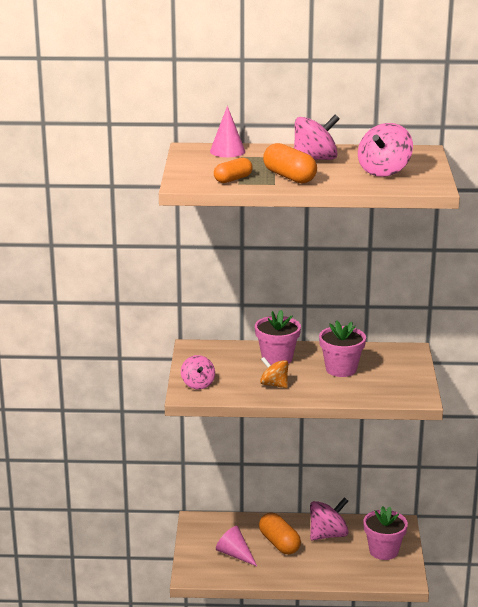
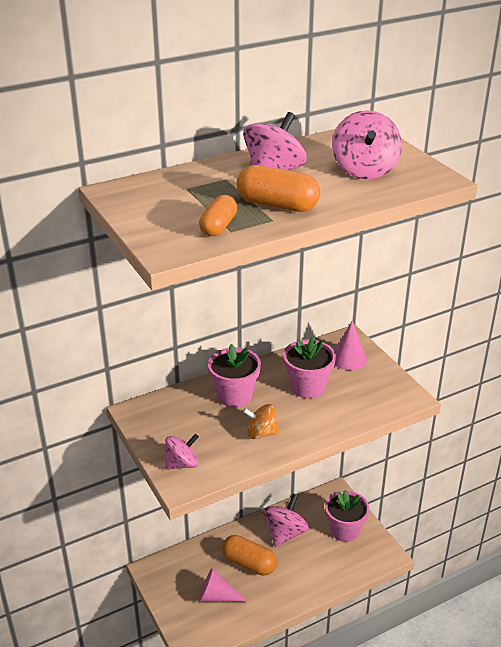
camera: 30 degrees left, 10 degrees up
(198, 384) = (182, 464): pink spinning top -> pink spinning top turned 75 degrees counterclockwise
(227, 151) = (162, 184): pink cone -> pink cone (348, 359)

